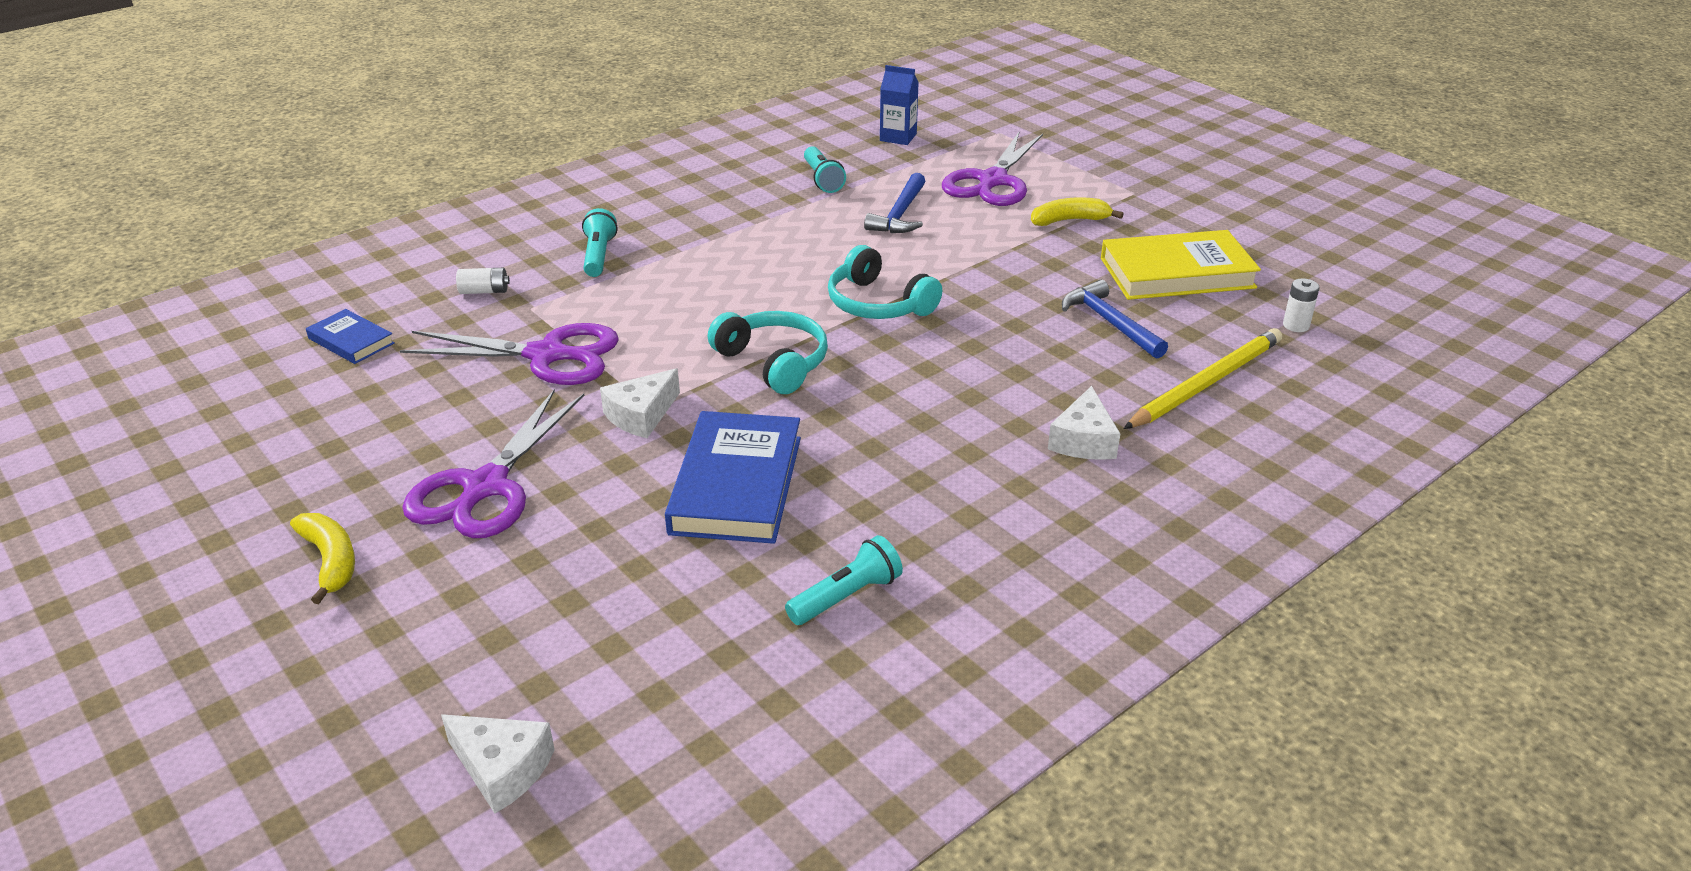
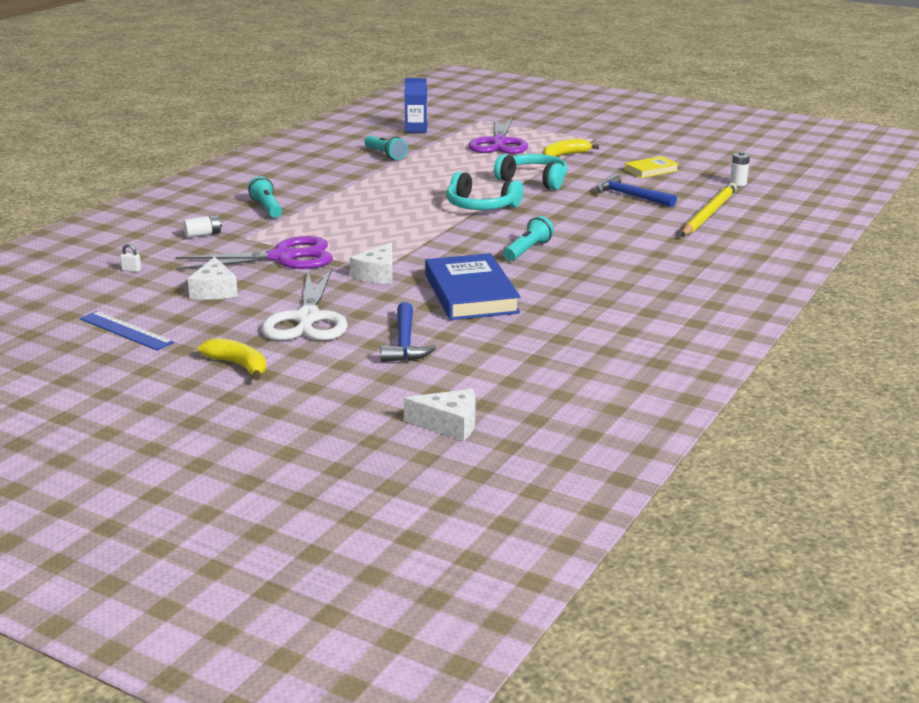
camera: 20 degrees left, 10 degrees down
(255, 456) = (126, 330): none -> blue ruler
(351, 341) = (131, 270): blue book -> white padlock
(486, 486) = (307, 319): purple scissors -> white scissors
(773, 362) = (439, 240): turquoise headphones -> turquoise headphones (534, 180)
(846, 597) = (583, 326): turquoise flashlight -> turquoise flashlight (528, 250)
(900, 214) = (454, 165): blue hammer -> blue hammer (405, 343)
(1083, 440) = (660, 246): white cheese -> white cheese (214, 290)
(1177, 273) = (651, 170): yellow book -> yellow book, size x0.53

